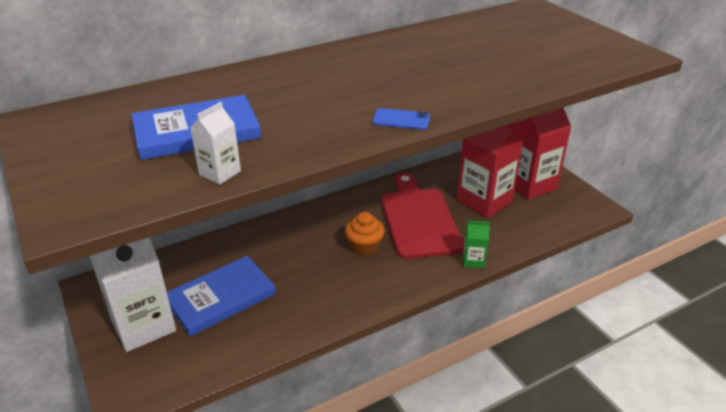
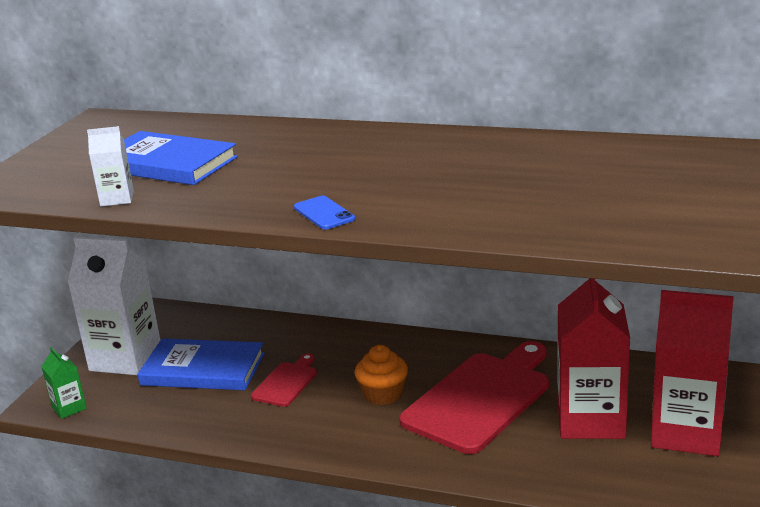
camera: 50 degrees right, 10 degrees down
(295, 273) = (286, 382): none -> red cutting board
(473, 261) = (466, 470): green carton -> green carton (69, 408)

